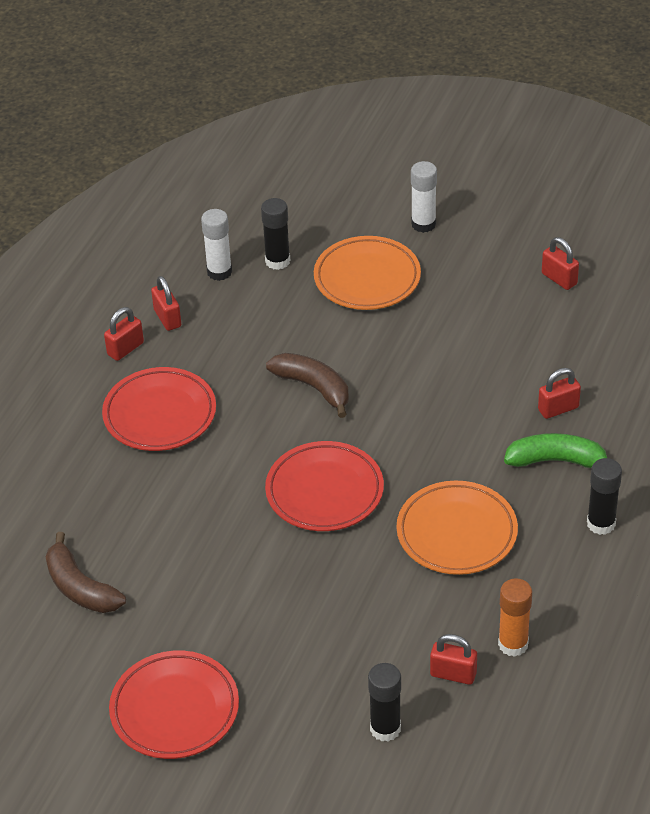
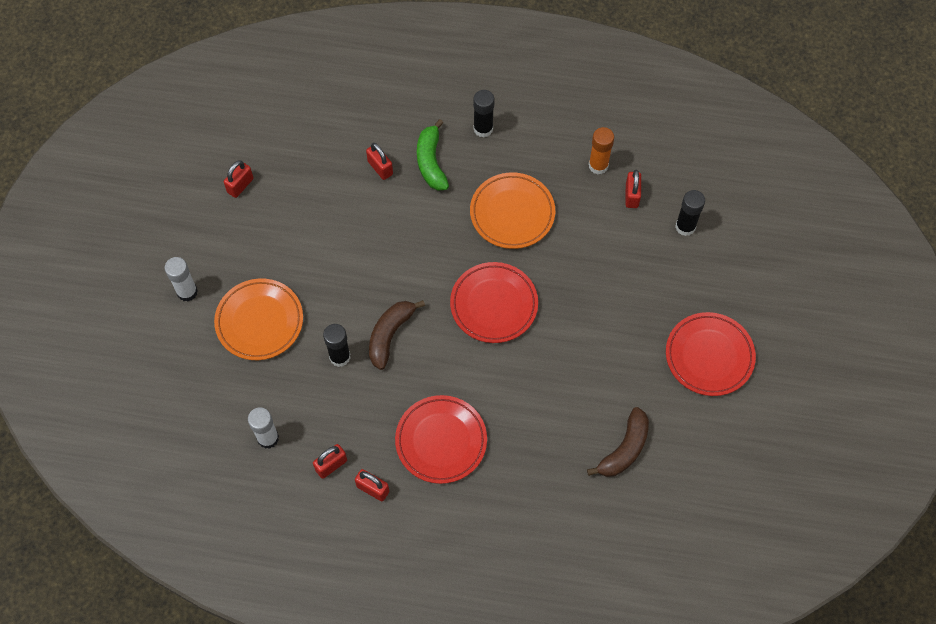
camera: 105 degrees left, 20 degrees up
(277, 261) = (248, 395): black glue stick -> black glue stick (340, 357)

